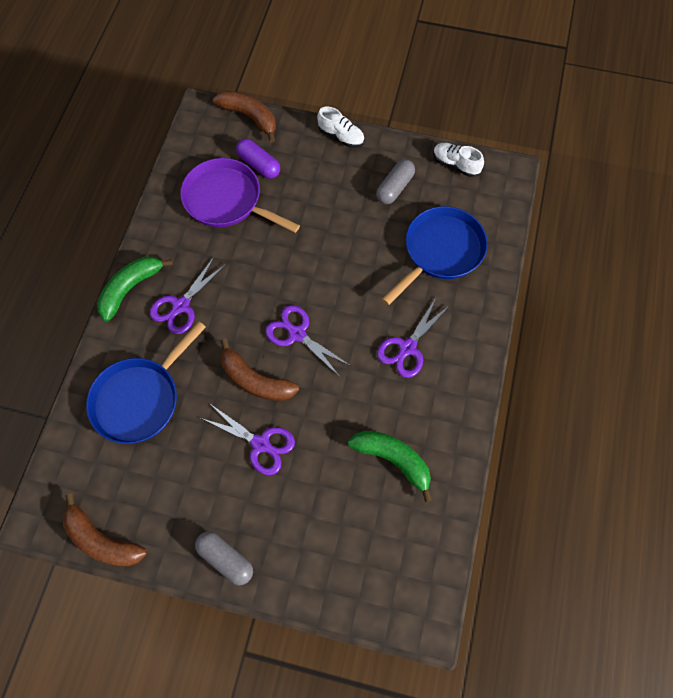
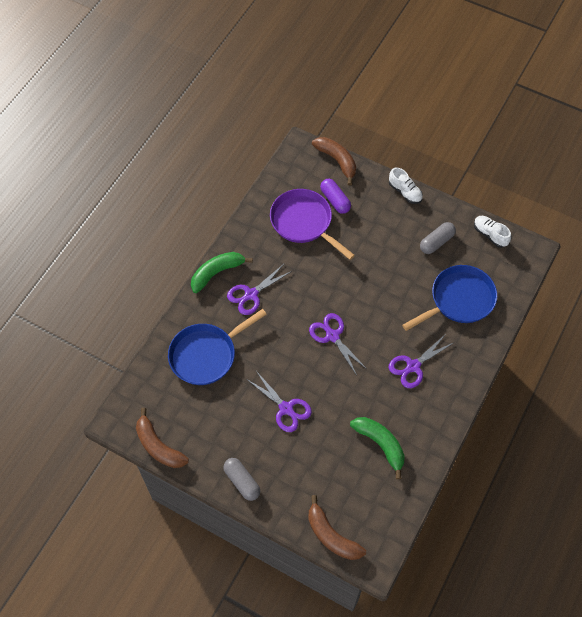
camera: 15 degrees right, 5 degrees down
(255, 380) = (293, 362): brown banana -> brown banana (331, 536)

